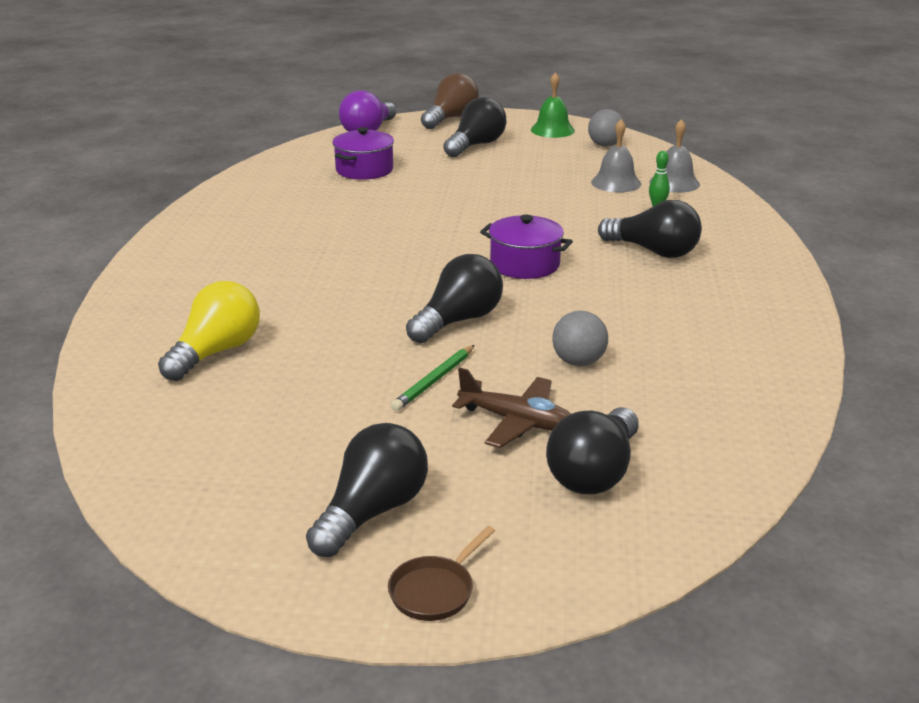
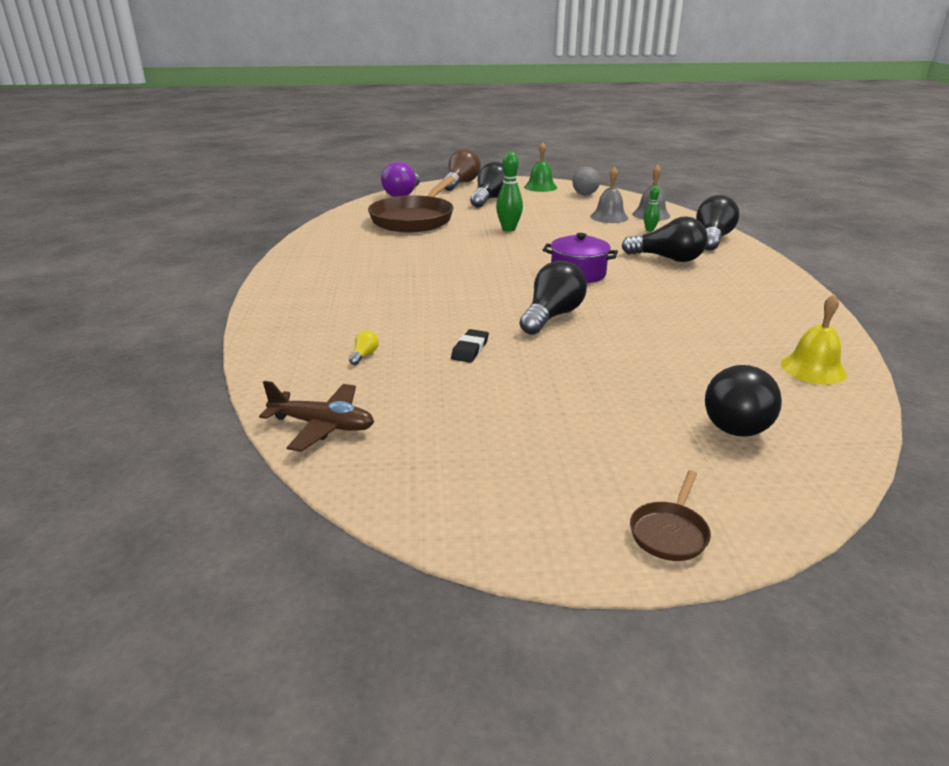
camera: 10 degrees left, 0 degrees up
(216, 352) = (364, 355): yellow light bulb -> yellow light bulb, size x0.40
(338, 356) = (470, 349): none -> black eraser
(364, 170) = (414, 219): purple pot -> brown pan
(372, 511) = (573, 470): black light bulb -> black light bulb (712, 239)
(434, 381) = (560, 361): green pencil -> none
(474, 193) = (508, 229): none -> green bowling pin
(516, 421) = (647, 386): brown plane -> brown plane (322, 425)
(578, 362) = (665, 338): grey ball -> none
(734, 419) = (813, 368): none -> yellow bell

